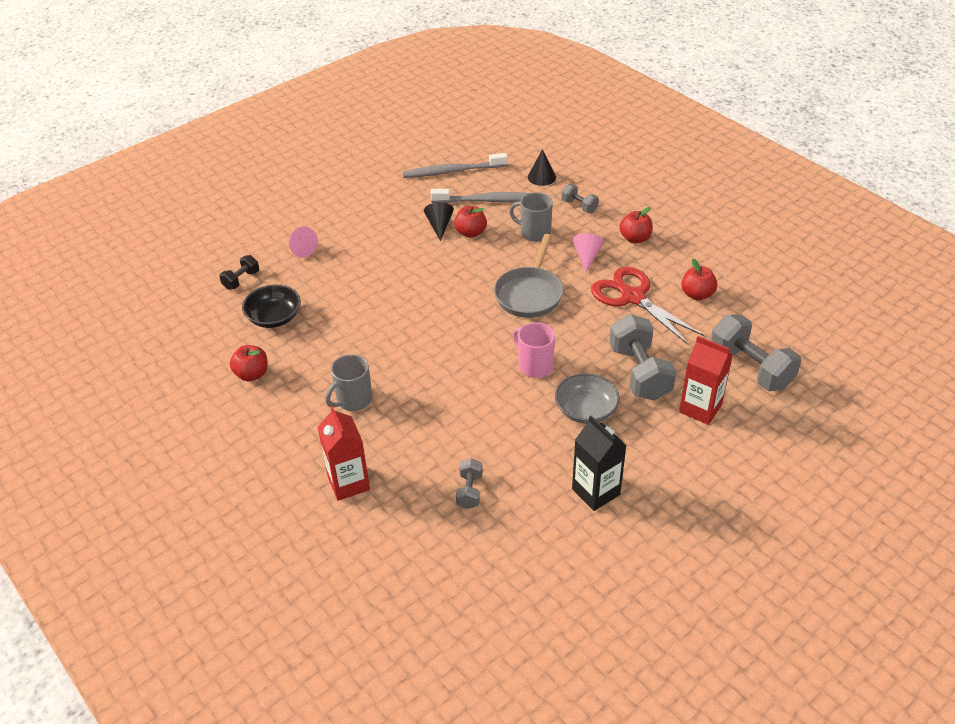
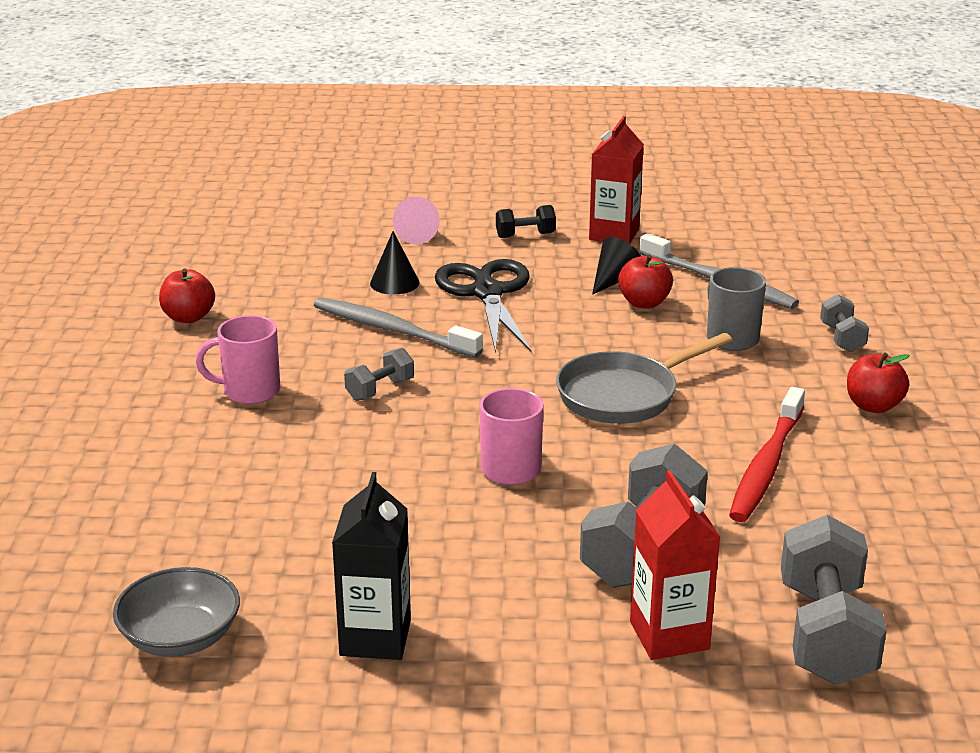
camera: 40 degrees right, 15 degrees down
(241, 280) = (311, 234): black dumbbell -> black dumbbell (525, 235)
(274, 317) = (291, 280): black bowl -> none
(348, 483) = (121, 462): red carton -> red carton (614, 234)
(353, 400) = (249, 391): grey mug -> pink mug
(389, 268) = (487, 293): none -> black scissors
(452, 171) = (717, 236): grey toothbrush -> grey toothbrush (392, 330)
(469, 491) = (230, 545): grey dumbbell -> grey dumbbell (380, 390)
(541, 177) = (834, 288): black cone -> black cone (394, 283)
(586, 257) = (766, 394): pink cone -> none
(586, 410) = (503, 548): grey bowl -> grey bowl (180, 637)
(633, 297) = (766, 466): red scissors -> red toothbrush
(697, 294) = (874, 509): red apple -> none

